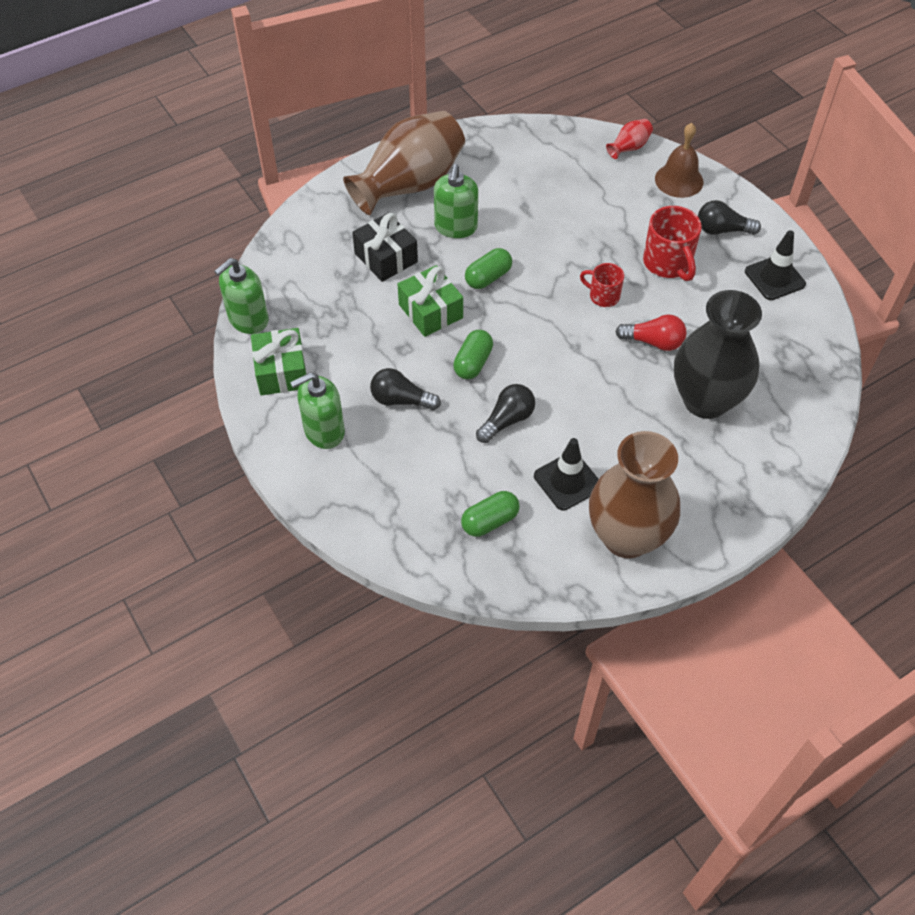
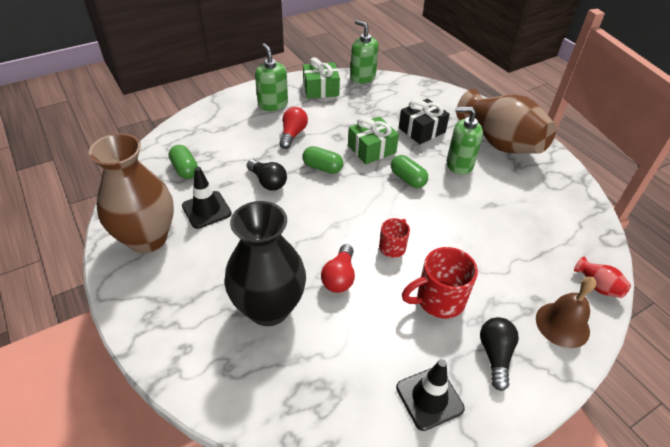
camera: 90 degrees right, 10 degrees down
(401, 400) = (293, 134): black light bulb -> red light bulb

